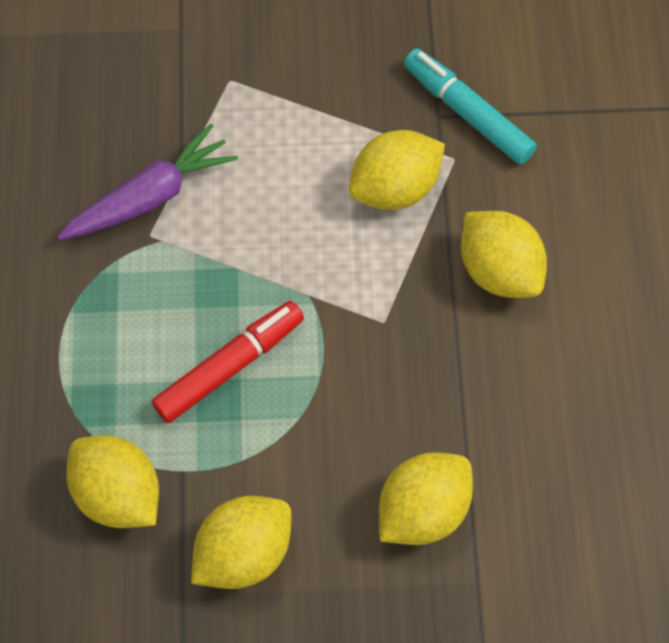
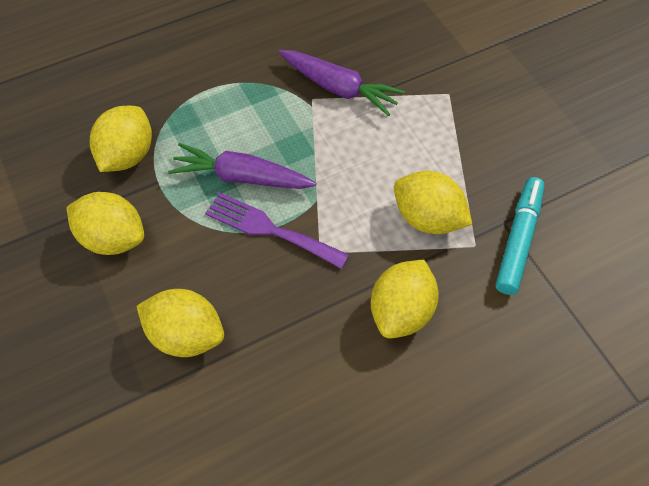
camera: 65 degrees right, 5 degrees down
(229, 366) = (242, 177): red marker -> purple carrot
(324, 364) = (270, 229): none -> purple fork

